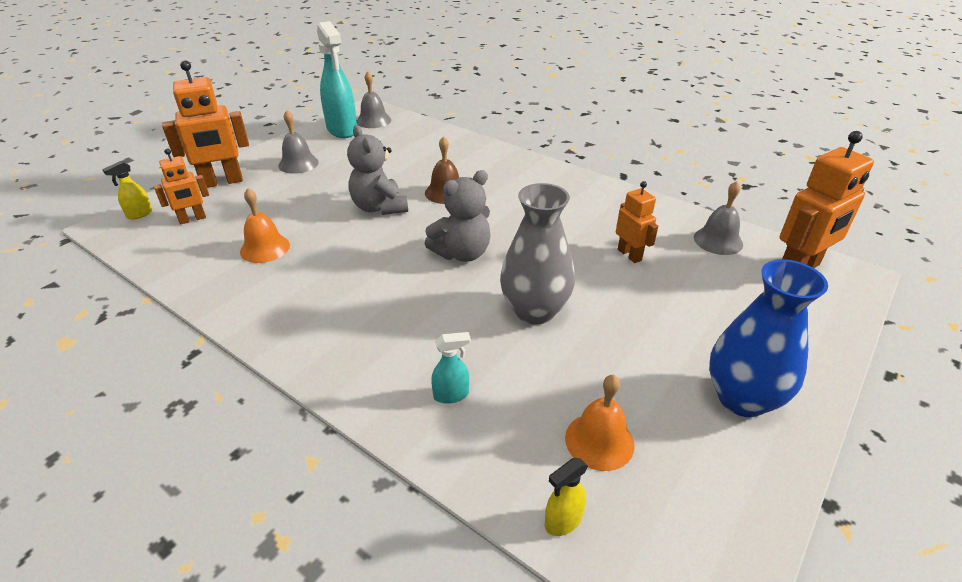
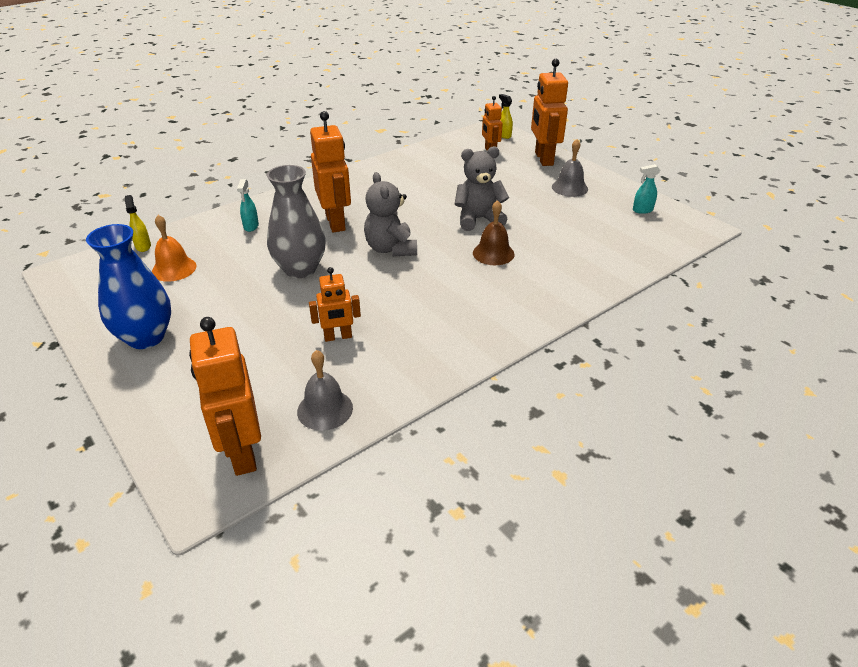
camera: 105 degrees right, 0 degrees up
(265, 248) = (440, 175): orange bell -> none
(342, 130) = (642, 210): turquoise spray bottle -> turquoise spray bottle, size x0.45
(373, 120) = (667, 228): grey bell -> none
(415, 309) = (336, 222): none -> orange robot

